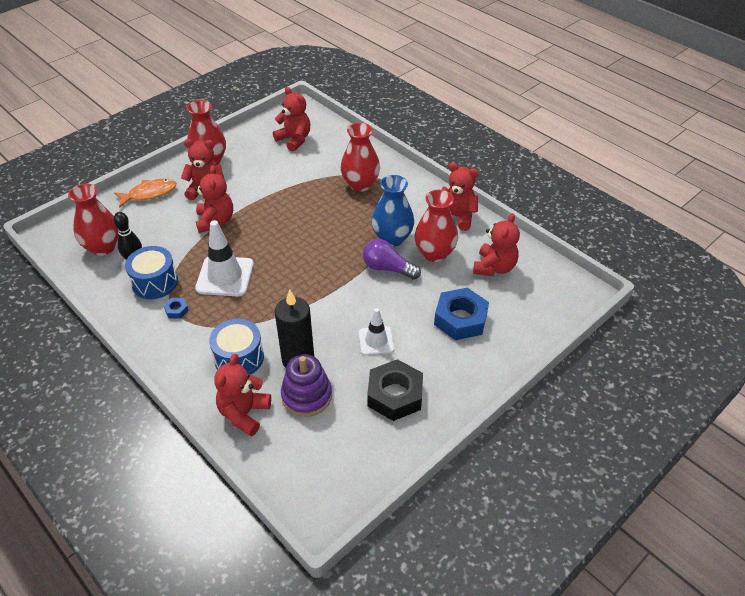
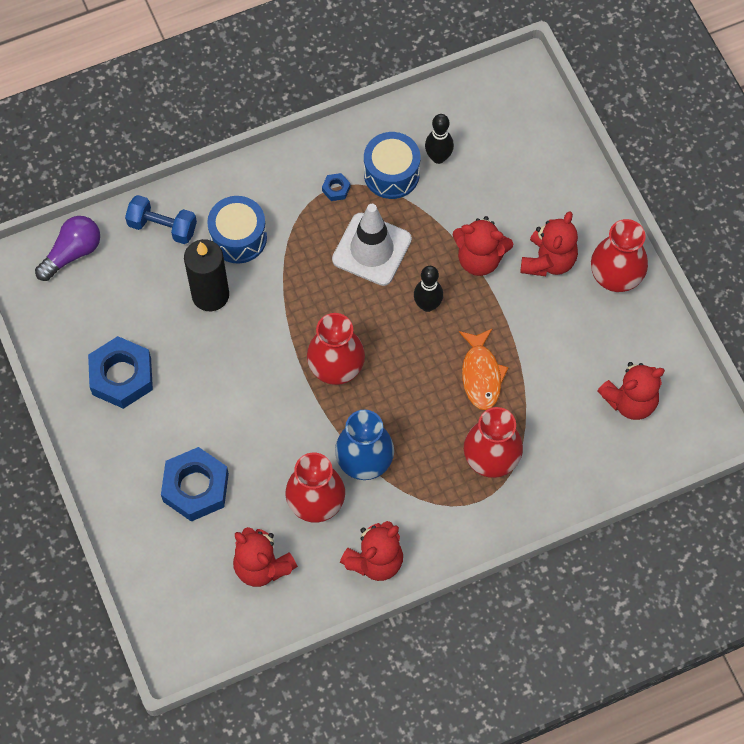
camera: 110 degrees right, 20 degrees up
(103, 247) = (476, 127): red vase -> red vase (336, 368)
(149, 194) = (566, 191): orange fish -> orange fish (481, 374)
(244, 413) = (162, 227): red teddy bear -> blue dumbbell
(261, 237) = (427, 305): none -> black bowling pin
(306, 396) = (159, 290): purple stacking toy -> none
(376, 341) = (202, 383): white traffic cone -> none
(387, 268) = (312, 436): purple light bulb -> purple light bulb (72, 253)
(395, 395) = (121, 376): black nut -> blue nut

